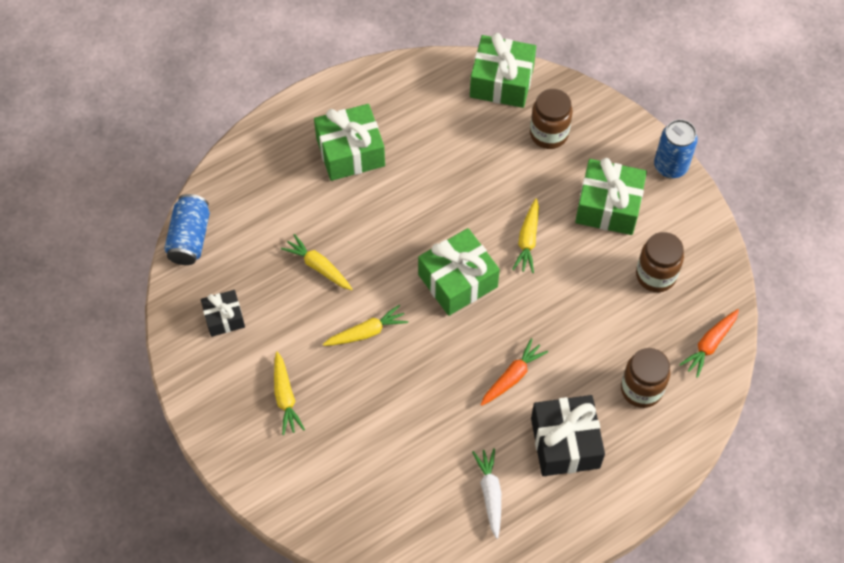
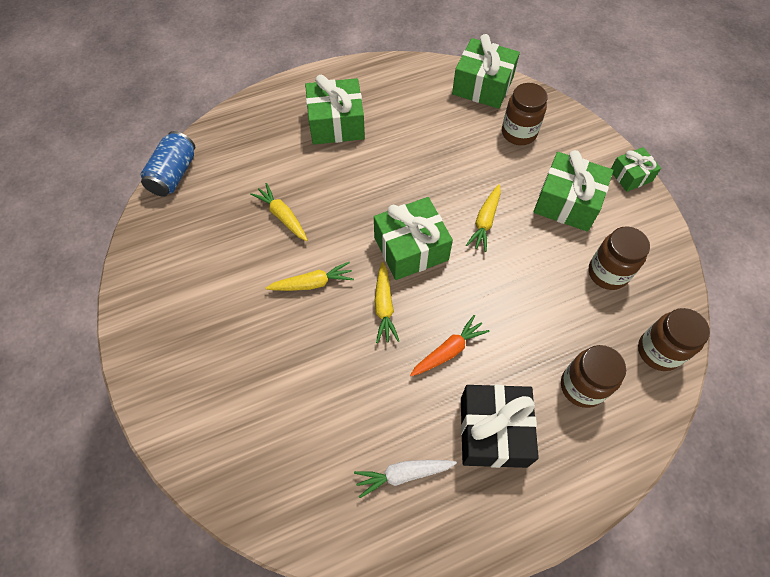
camera: 10 degrees right, 0 degrees up
(224, 318) = (182, 249): black gift -> none
(285, 397) = (217, 334): yellow carrot -> yellow carrot (384, 307)
(490, 493) = (403, 474): white carrot -> white carrot turned 105 degrees counterclockwise
(670, 166) = (630, 176): blue can -> green gift
(709, 345) = (658, 351): orange carrot -> brown jar

